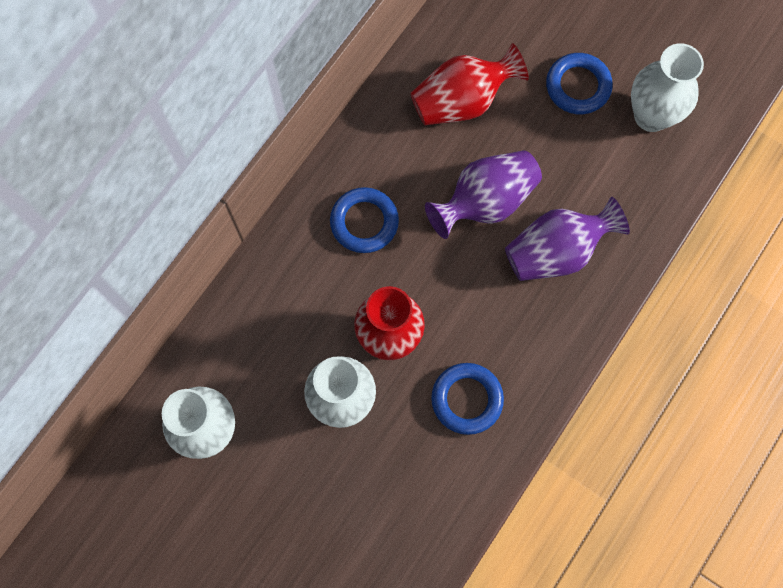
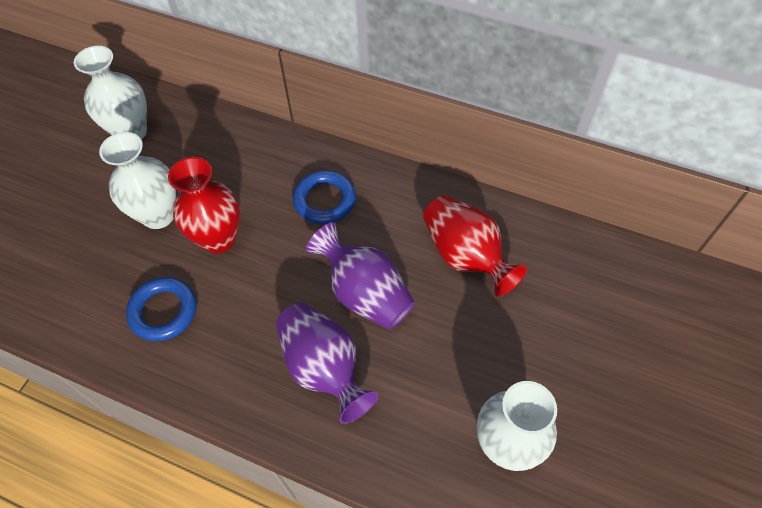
camera: 80 degrees right, 15 degrees down
(578, 86) = (517, 360): blue ring -> none

